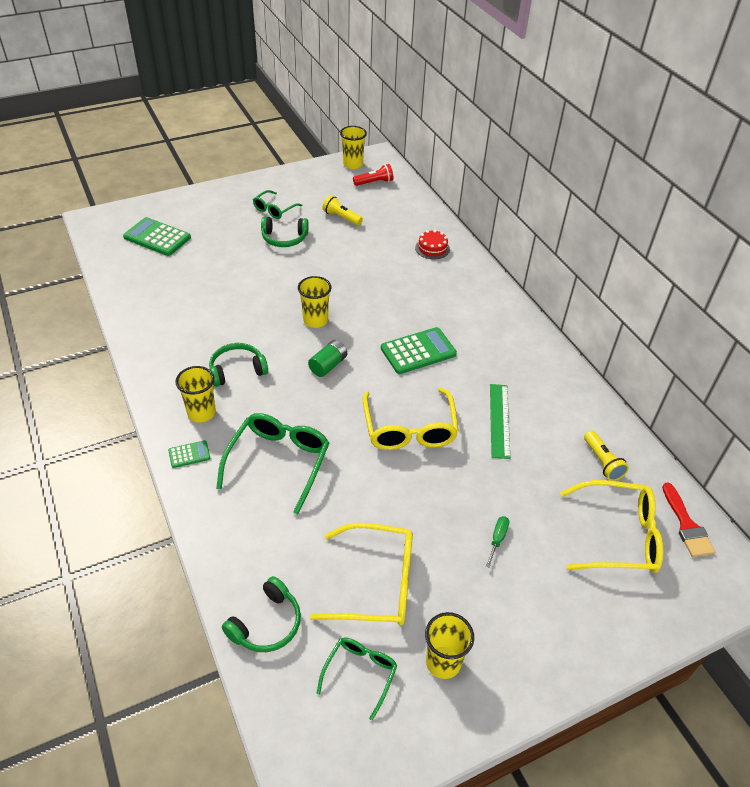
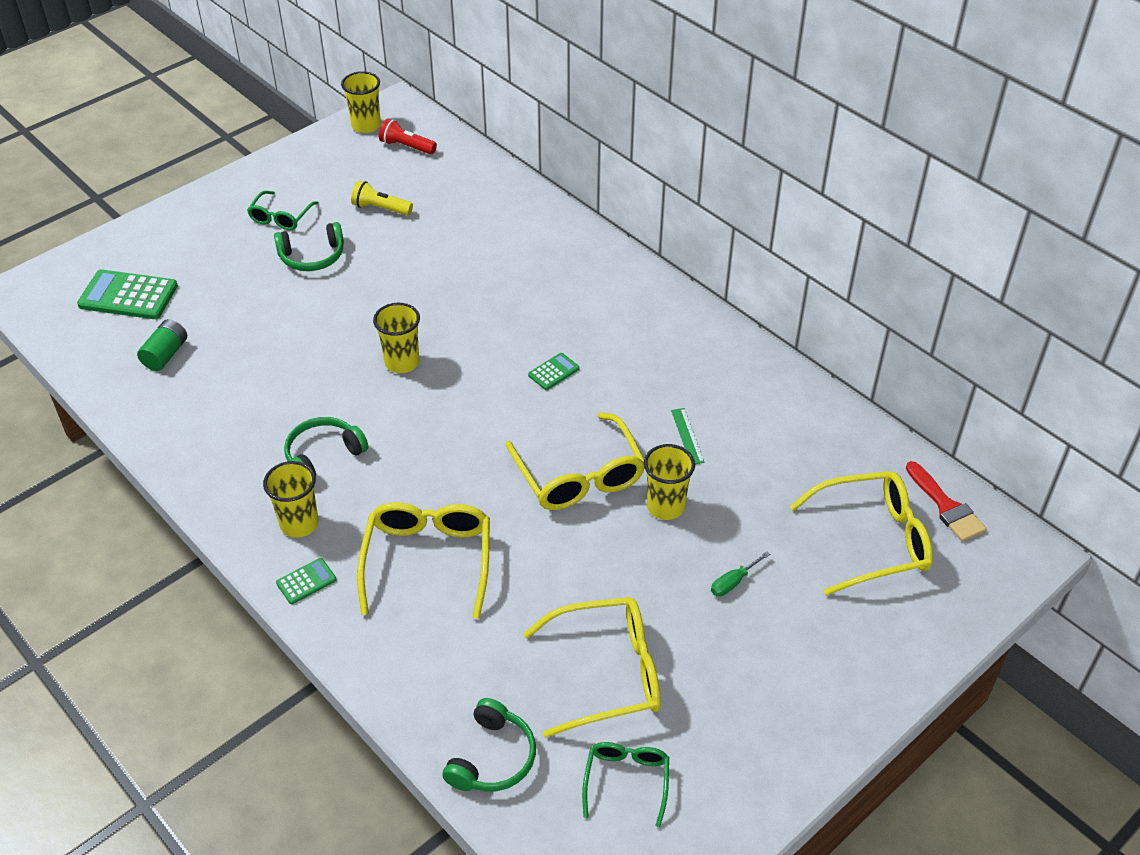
camera: 15 degrees left, 0 degrees up
(278, 462) = (428, 560): green glasses -> yellow glasses
(328, 365) = (443, 419): green battery -> green battery (165, 354)
(374, 182) = (407, 147): red flashlight -> red flashlight turned 120 degrees counterclockwise
(418, 351) = (553, 372): green calculator -> green calculator, size x0.51
(432, 248) = (521, 226): red cake -> none
(443, 662) = (718, 740): yellow cup -> yellow cup (665, 506)
(497, 539) = (733, 582): green screwdriver -> green screwdriver turned 135 degrees counterclockwise
(499, 420) = (687, 436): green ruler -> green ruler, size x0.59
(602, 462) = (827, 456): yellow flashlight -> none

